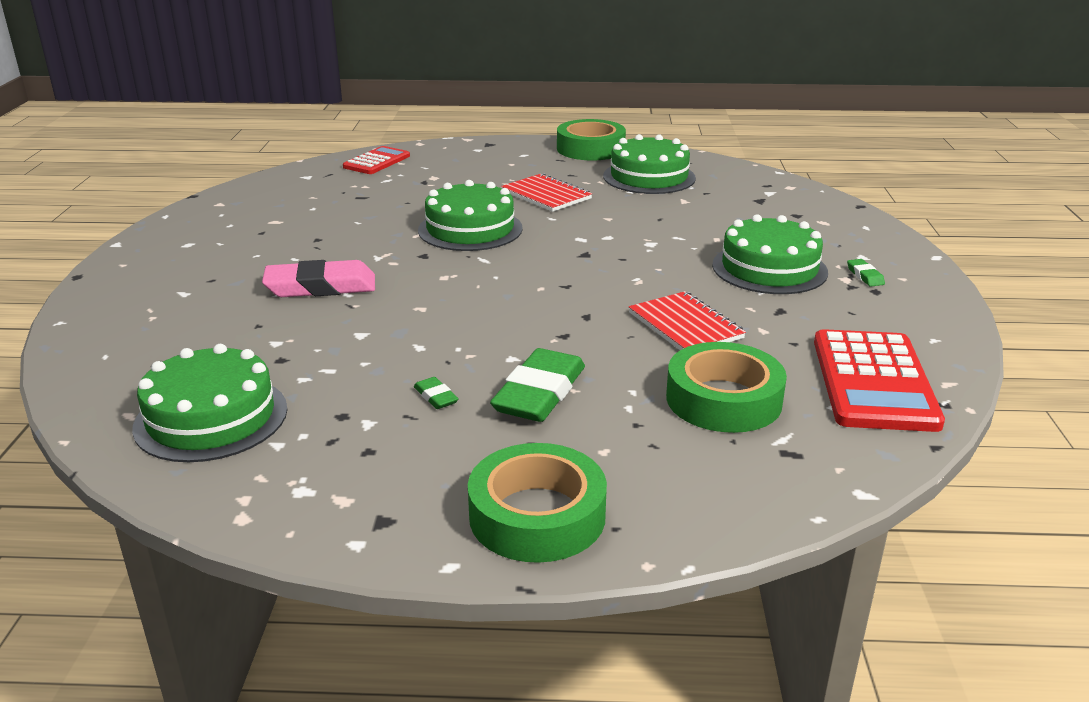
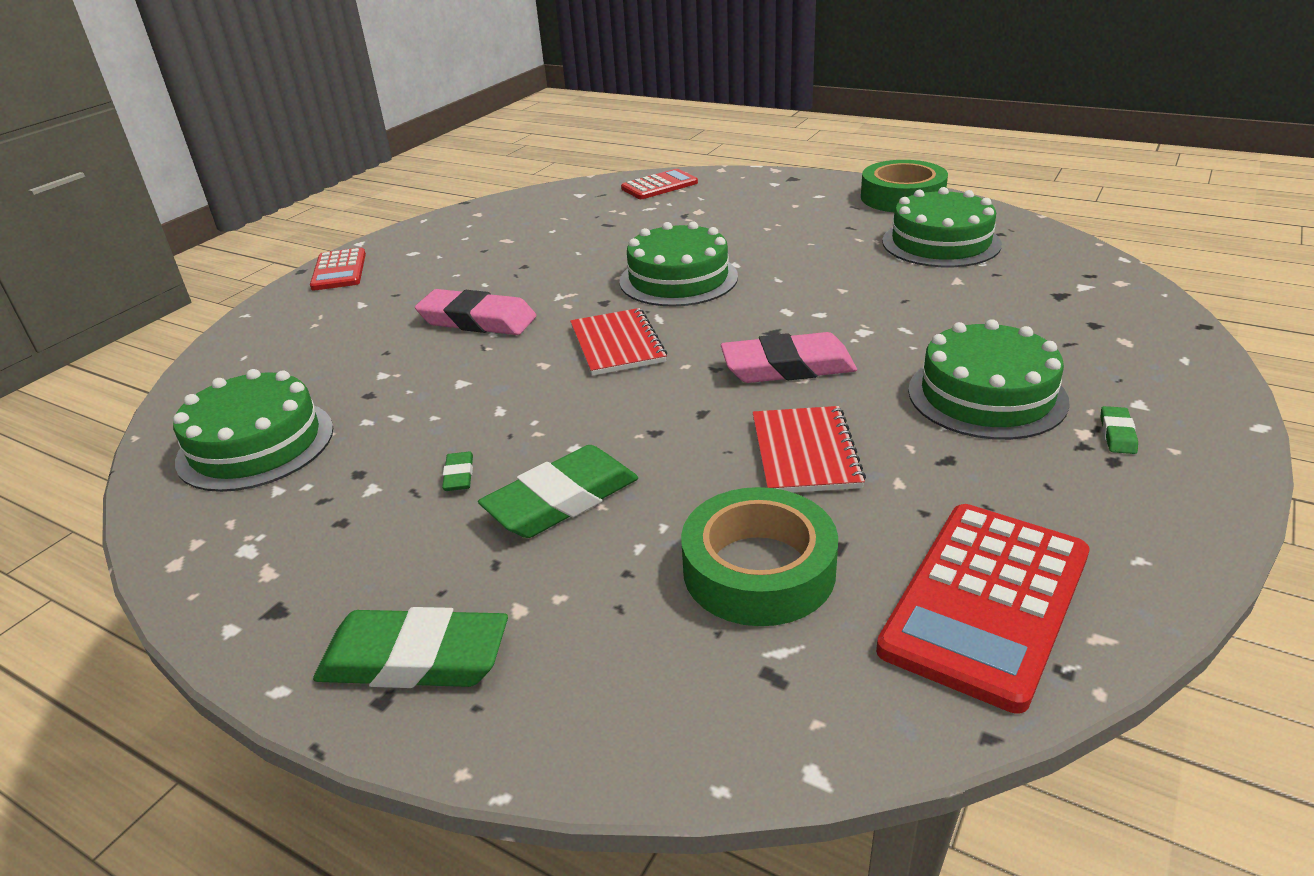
camera: 30 degrees right, 5 degrees up
(123, 270) = (339, 270): none -> red calculator
(537, 515) = (415, 658): green tape -> green eraser
(546, 195) = (797, 249): red notebook -> red notebook (617, 344)
(619, 275) = (788, 367): none -> pink eraser

